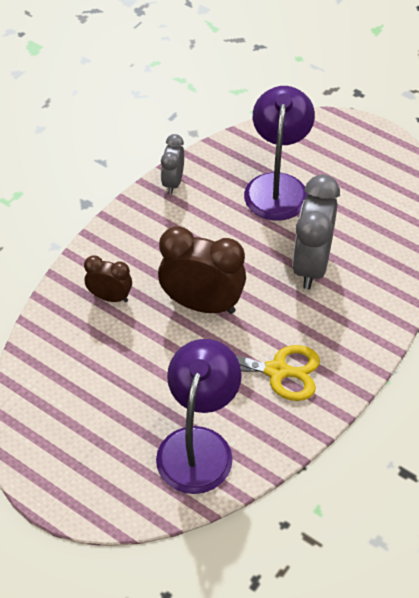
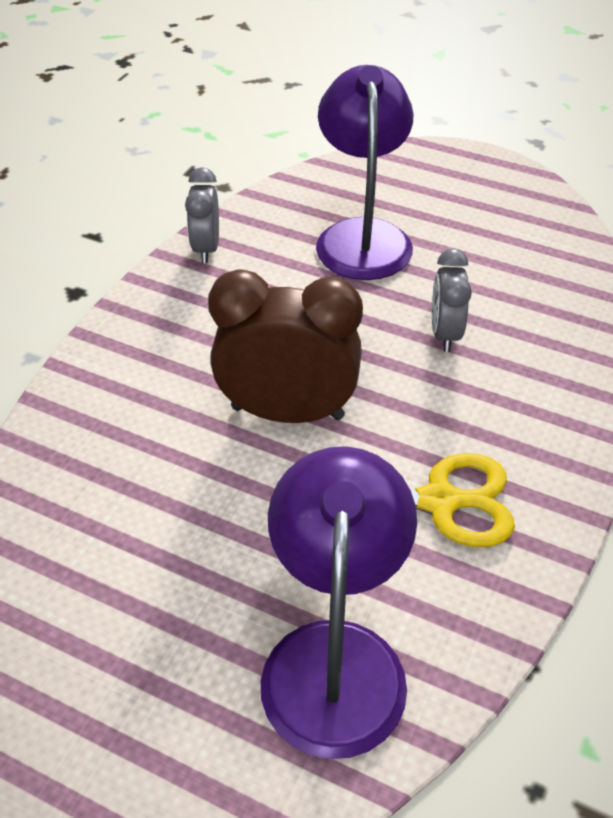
camera: 10 degrees left, 5 degrees down
(110, 297) = (132, 421): brown clock -> none
(311, 265) = (445, 333): grey clock -> grey clock, size x0.55

